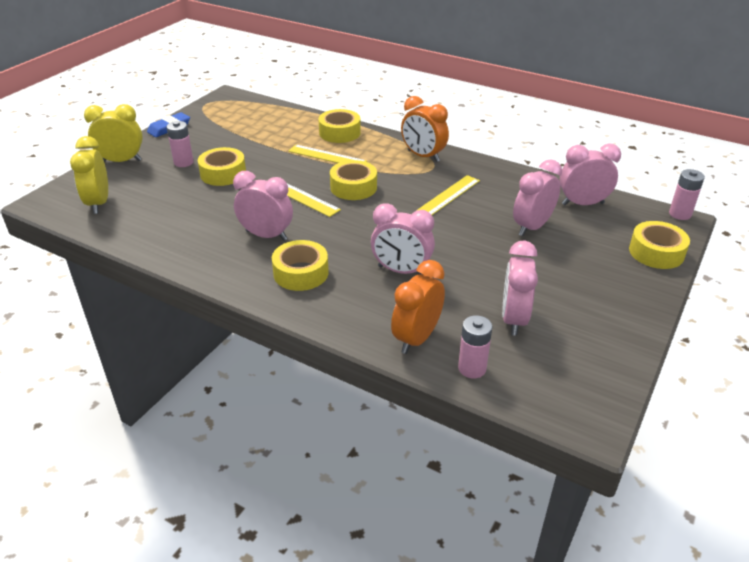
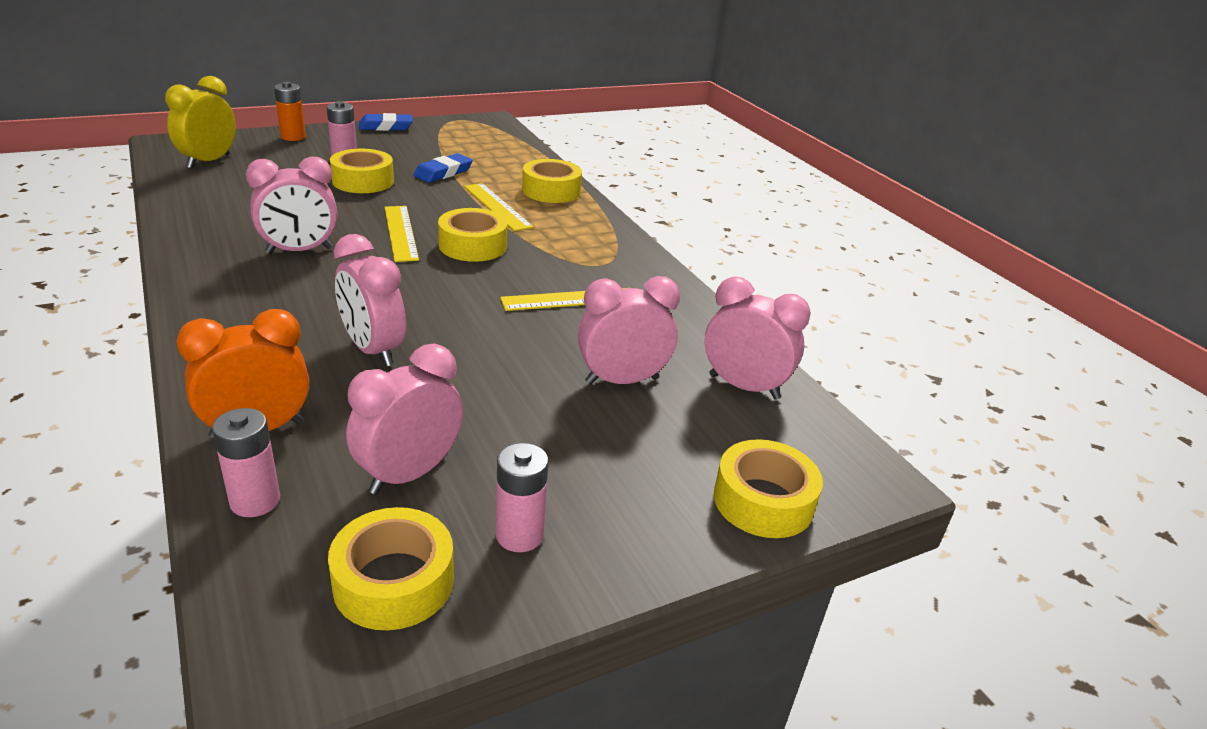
camera: 30 degrees right, 5 degrees down
(121, 161) = (293, 137): yellow clock -> orange battery
(260, 146) = (443, 172): none -> blue eraser
(266, 235) = (299, 251): pink clock -> pink clock turned 105 degrees clockwise
(301, 273) = (266, 300): yellow tape -> yellow tape (394, 581)
(423, 156) = (610, 248): orange clock -> none
(680, 214) = (888, 470): pink battery -> pink battery (519, 535)

